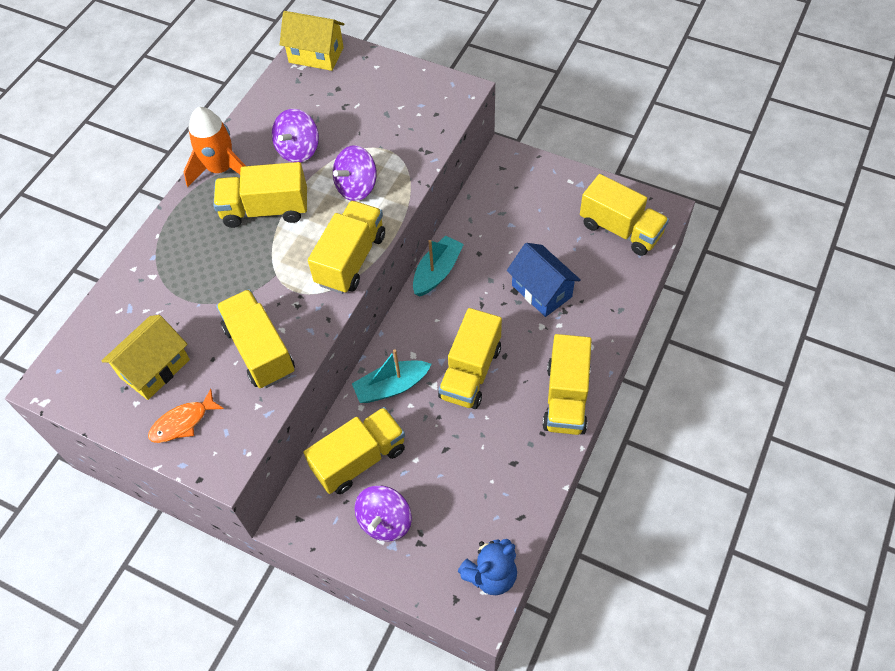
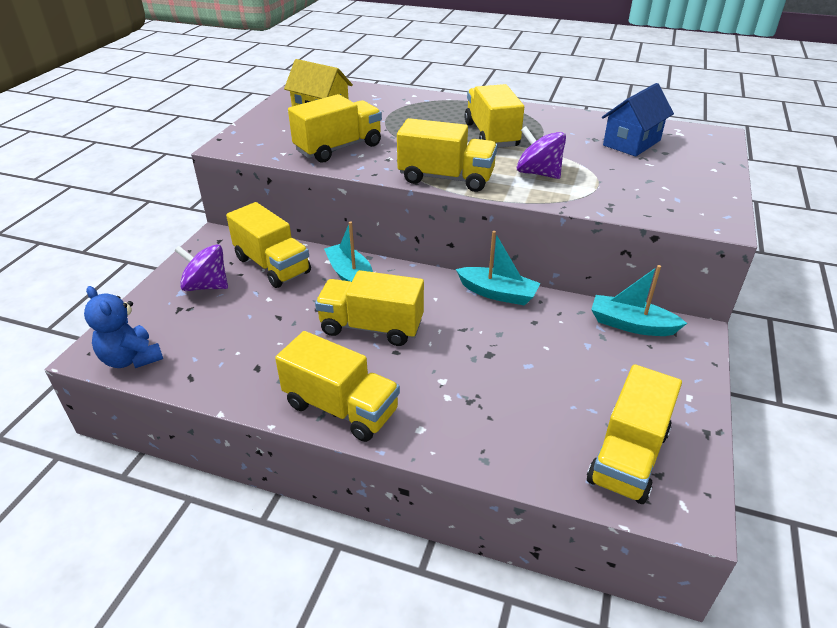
camera: 80 degrees right, 20 degrees down
(183, 422) = (271, 127): orange fish -> none
(221, 169) = (529, 113): orange rocket -> none
(298, 150) = (570, 142): purple spinning top -> none
(316, 55) = (701, 138): yellow house -> none
(491, 191) = (631, 325): none -> turquoise boat
(541, 291) = (495, 378): blue house -> blue house (631, 143)
(566, 398) = (341, 408): yellow truck -> yellow truck turned 150 degrees counterclockwise

